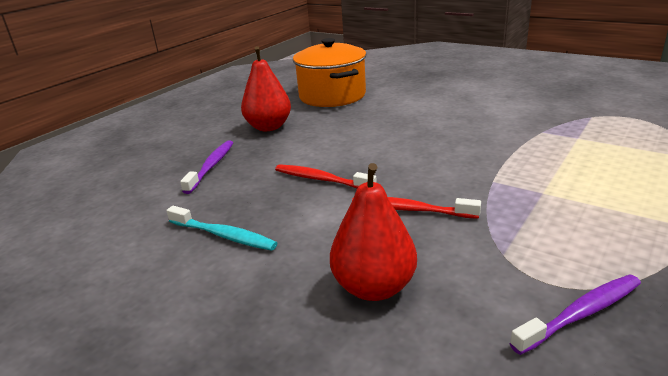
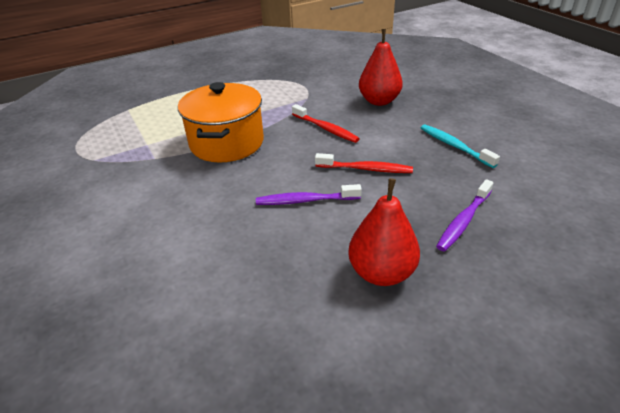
camera: 155 degrees left, 10 degrees up
(321, 179) = (365, 169): red toothbrush -> red toothbrush turned 45 degrees counterclockwise
(332, 96) = (249, 325): orange pot -> orange pot (227, 143)
(581, 314) = (308, 76): purple toothbrush -> purple toothbrush (305, 200)

